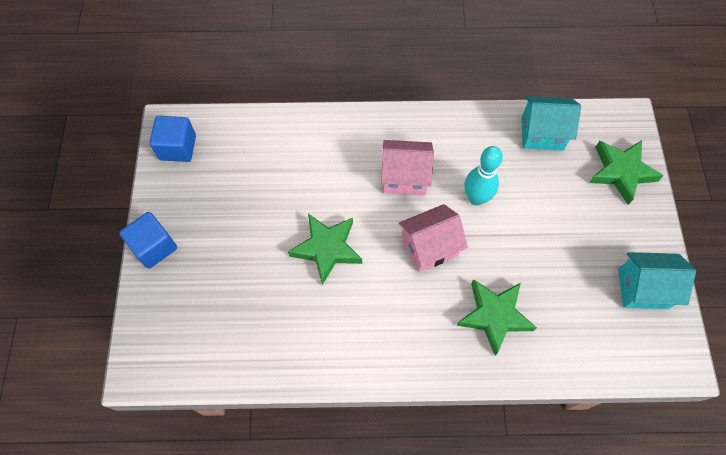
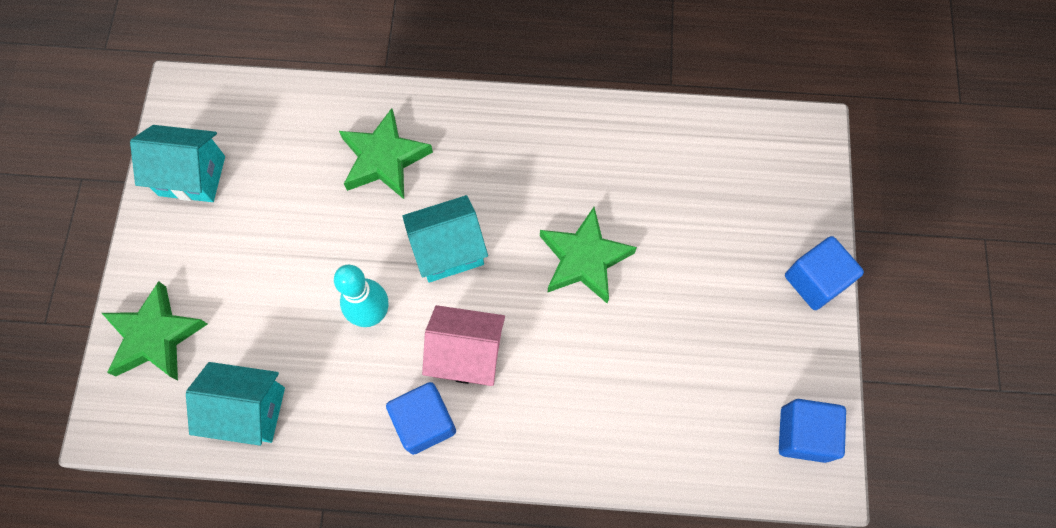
camera: 175 degrees left, 5 degrees up
(426, 135) = (424, 422): none -> blue cube
(429, 247) = (448, 250): pink house -> turquoise house

